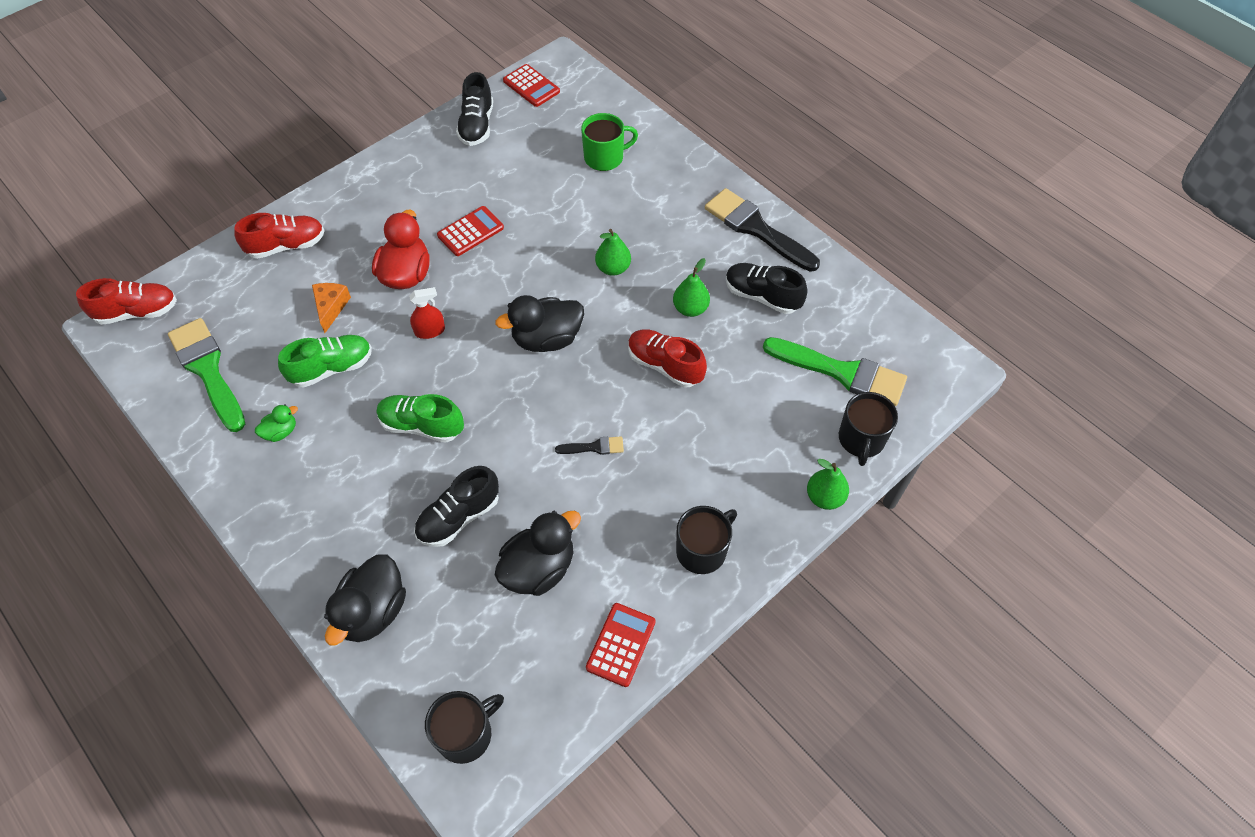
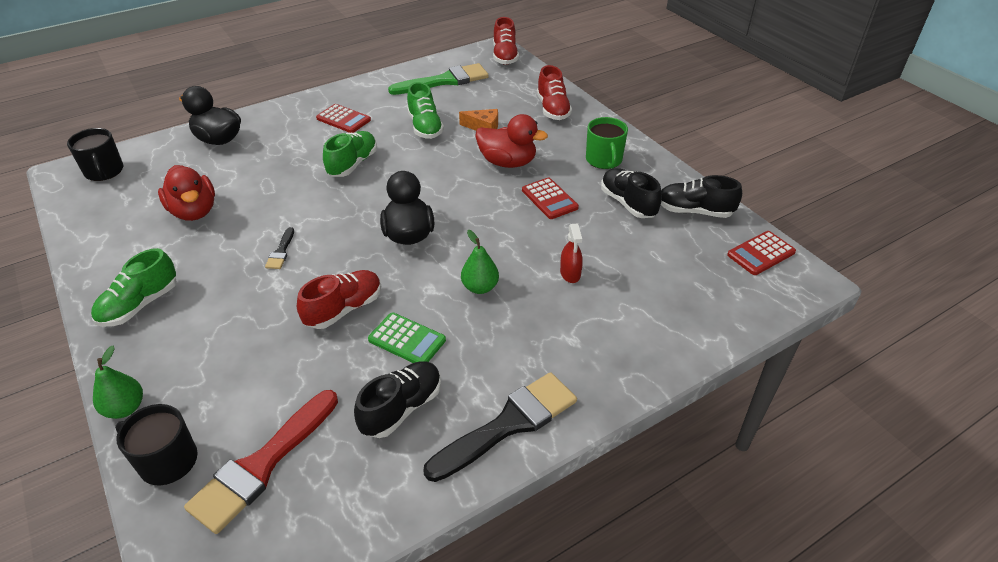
camera: 100 degrees right, 15 degrees down
(281, 432) = (379, 107): green duck -> none
(430, 331) = (443, 172): red spray bottle -> red spray bottle (570, 273)
(459, 517) = (263, 177): black shoe -> black shoe (628, 203)
(539, 568) = (194, 211): black duck -> red duck
(605, 157) = (644, 300): green mug -> green mug (604, 160)
(621, 644) = (101, 246): red calculator -> red calculator (343, 119)
(690, 309) = (407, 340): green pear -> green calculator
(702, 550) = (140, 305): black mug -> green shoe
(842, 372) = (262, 464): green brush -> red brush

